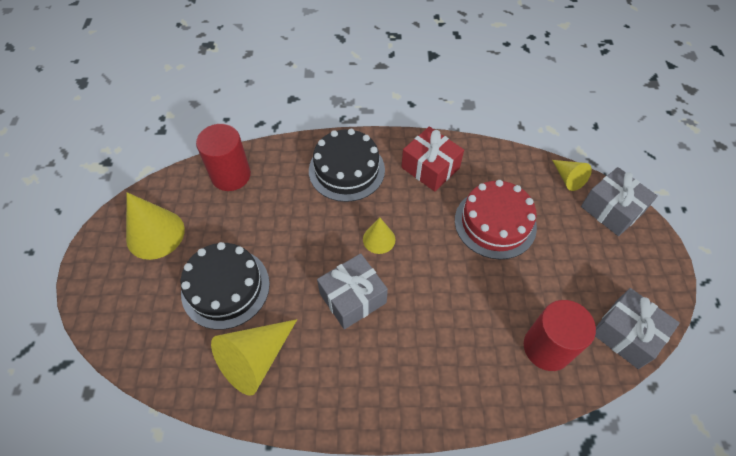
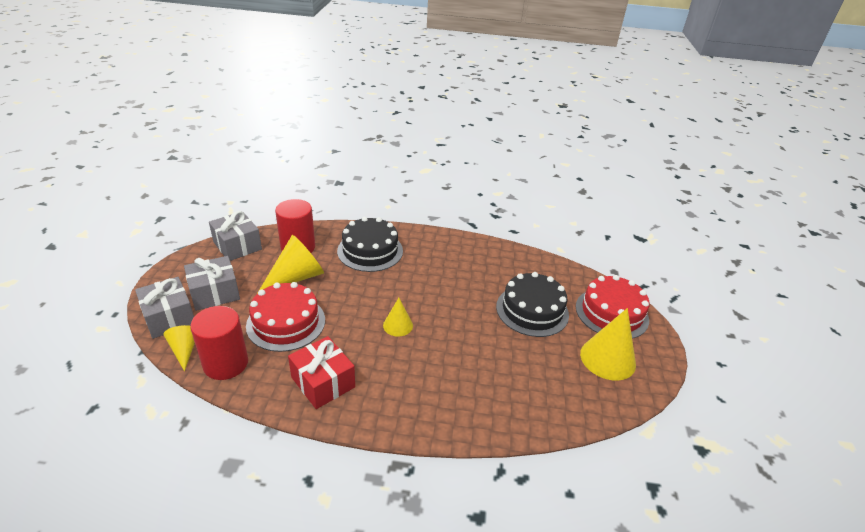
camera: 175 degrees left, 20 degrees down
(125, 301) = (611, 313): none -> red cake
(231, 175) = (546, 406): red cylinder -> red cylinder (226, 363)
(255, 359) = (502, 269): yellow cone -> yellow cone (296, 277)
(346, 170) = (416, 393): black cake -> black cake (370, 251)
(353, 298) = (429, 290): grey gift -> grey gift (214, 293)

